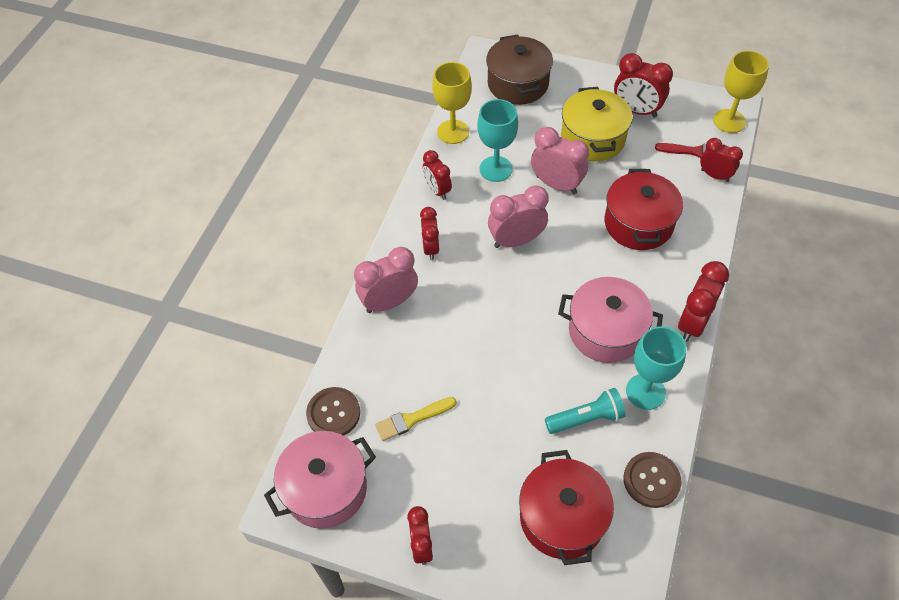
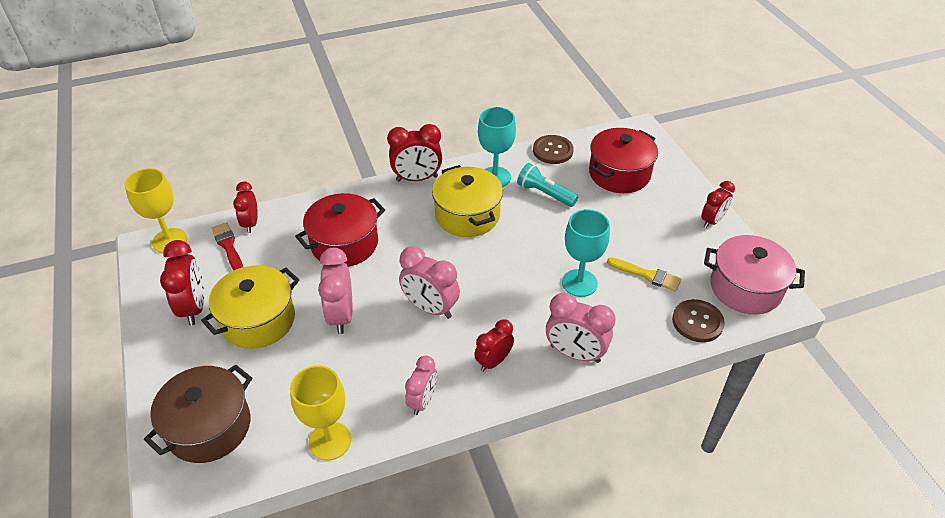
camera: 130 degrees left, 10 degrees down
(437, 190) = (422, 401): red clock -> pink clock
(496, 169) = (356, 371): turquoise goblet -> turquoise goblet (579, 283)
(605, 331) = (467, 215): pink pot -> yellow pot

